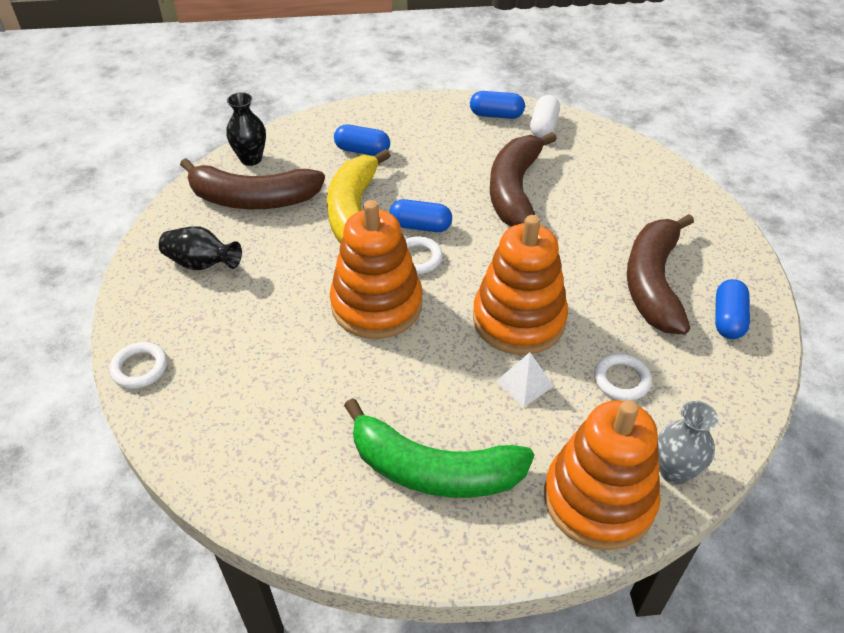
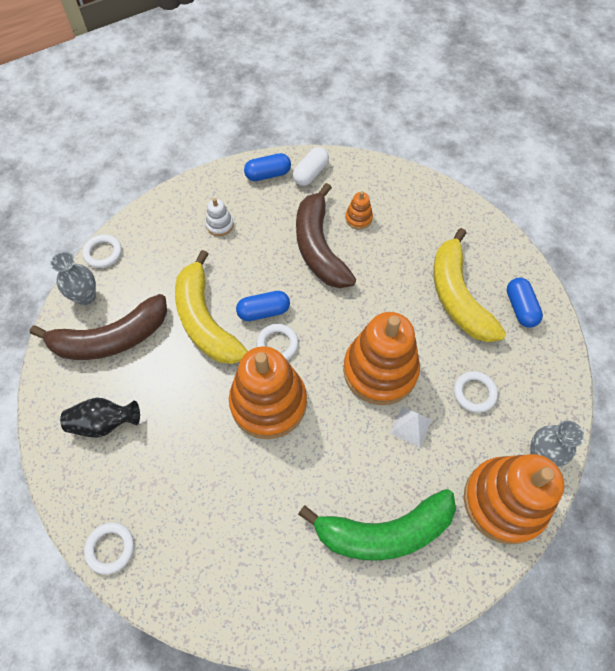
camera: 25 degrees left, 15 degrees up
(251, 159) = (86, 297): black vase -> grey vase
(289, 130) = (103, 253): none -> white ring
(362, 151) = (177, 252): blue capsule -> none
(419, 142) = (220, 225): none -> white stacking toy
(543, 127) = (311, 173): white capsule -> white capsule turned 45 degrees clockwise
(575, 179) = (358, 218): none -> orange stacking toy
(653, 283) = (457, 296): brown banana -> yellow banana

